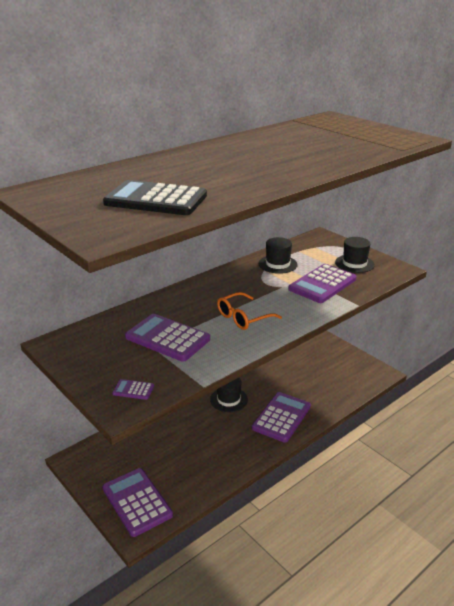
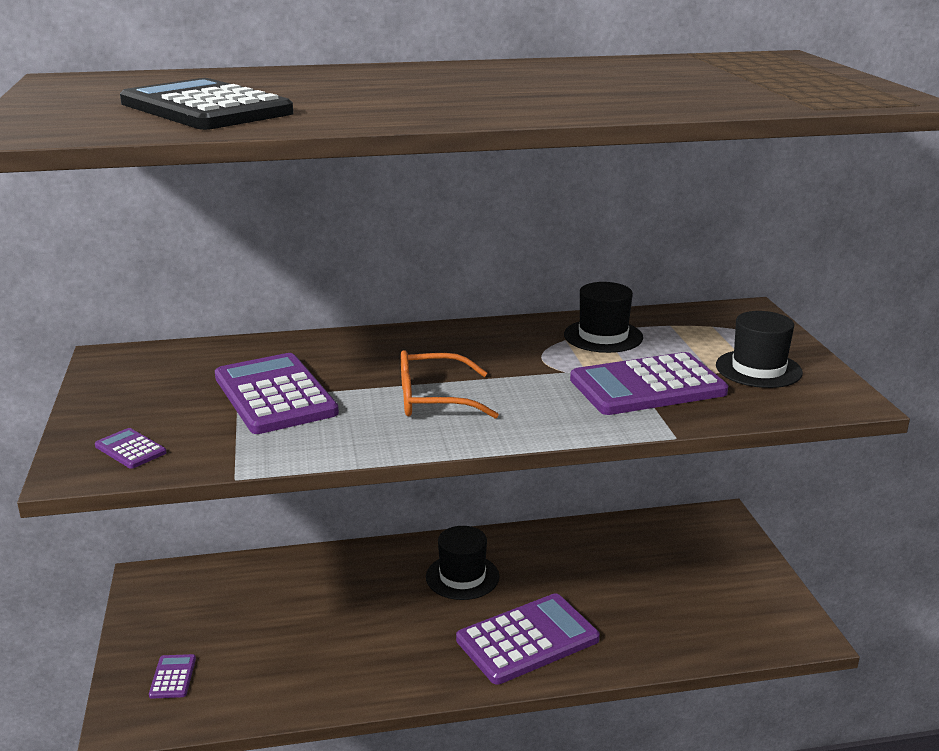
camera: 30 degrees right, 5 degrees down
(137, 502) = (173, 677): purple calculator -> purple calculator, size x0.44

